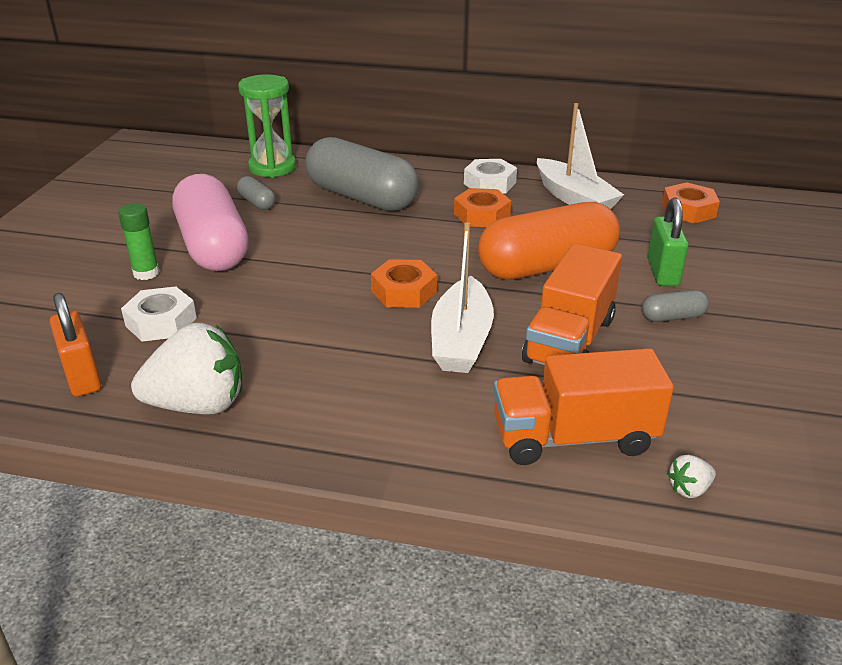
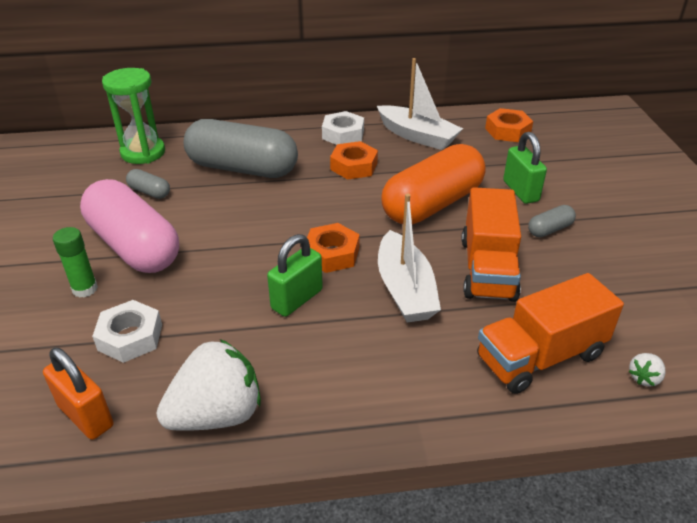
camera: 20 degrees left, 5 degrees up
(340, 324) = (297, 299): none -> green padlock

